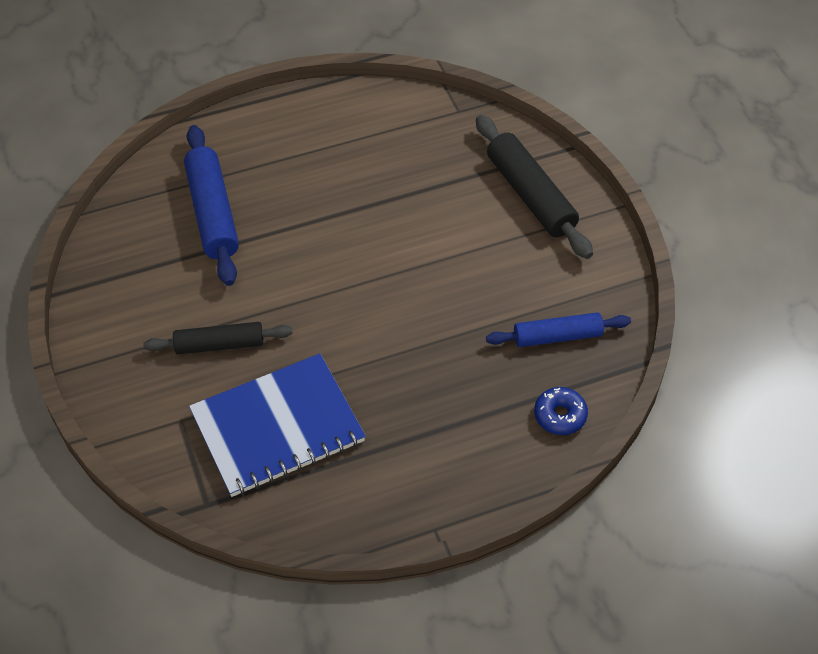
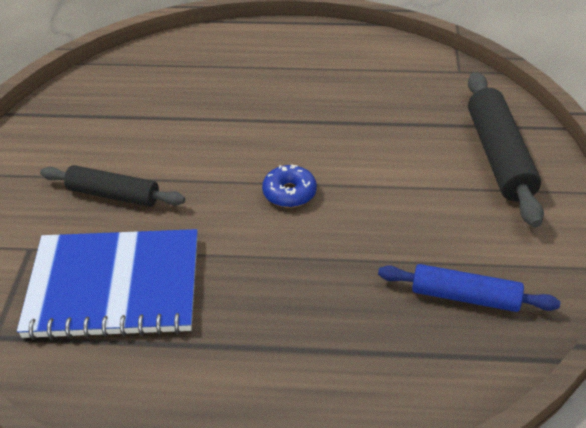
camera: 25 degrees right, 10 degrees down
(213, 213) = (183, 90): blue rolling pin -> none
(560, 415) = (427, 383): blue donut -> blue donut (289, 193)

